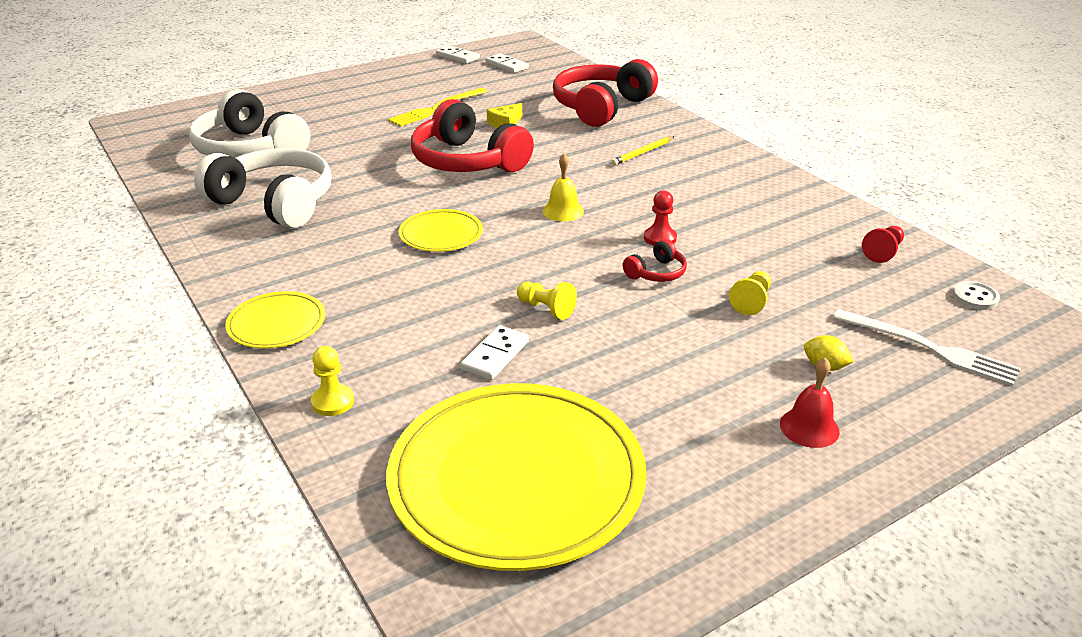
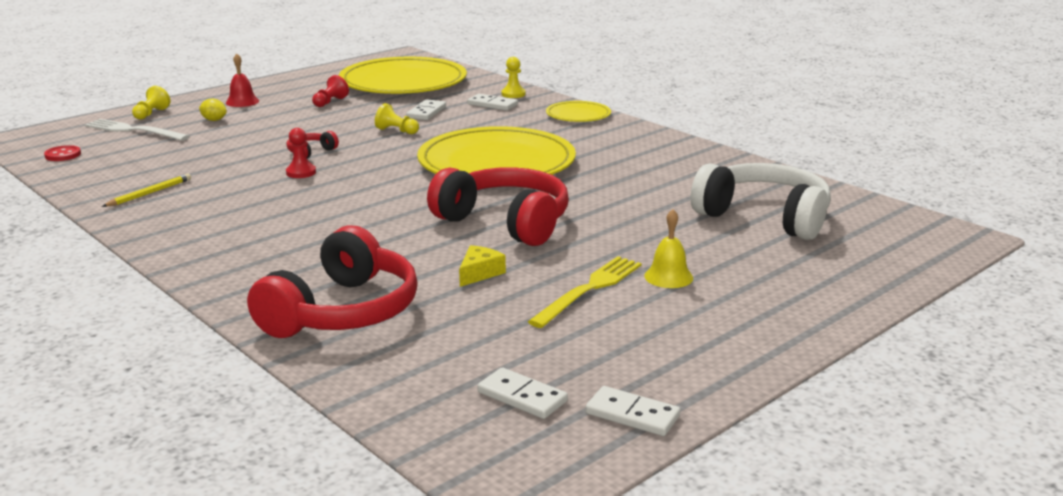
camera: 170 degrees right, 10 degrees down
(274, 203) = (668, 173): white headphones -> none
(385, 368) = (492, 105): none -> white domino
(441, 234) = (496, 163): yellow plate -> yellow plate, size x2.14
(563, 211) = (390, 185): yellow bell -> yellow bell (668, 277)
(643, 152) = (296, 247): yellow pencil -> yellow pencil (149, 193)
(751, 302) = (243, 143): yellow pawn -> yellow pawn (151, 114)
(883, 252) = (103, 176): red pawn -> red pawn (330, 102)
(975, 297) = (63, 155): white button -> red button

